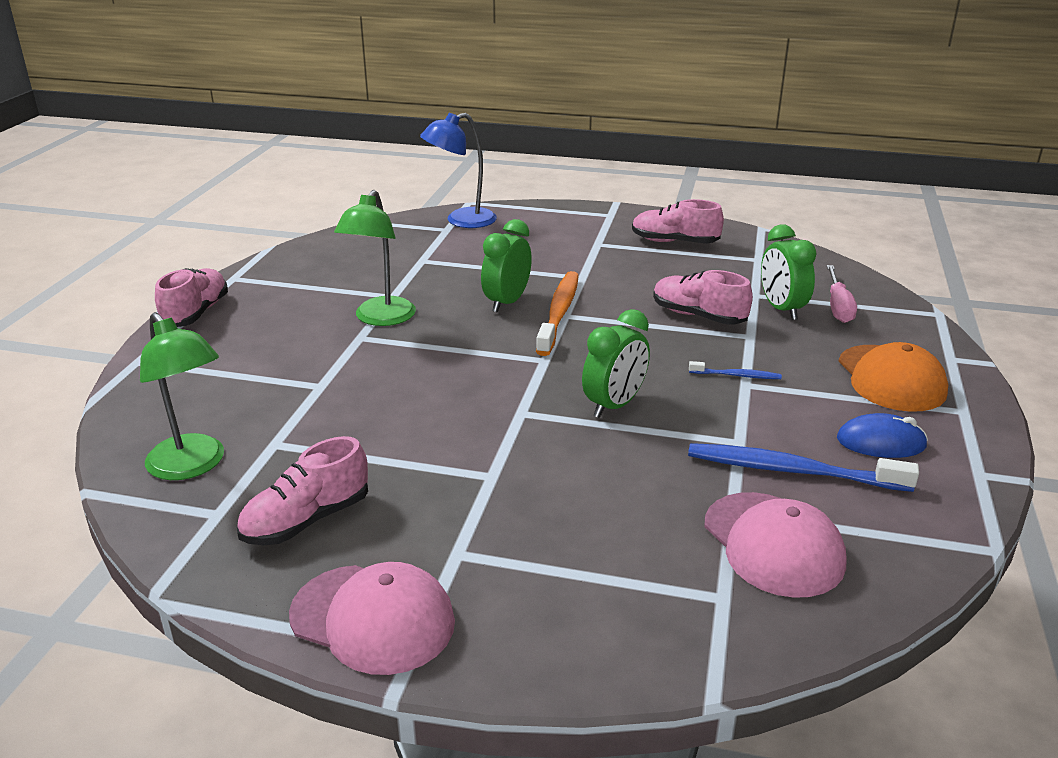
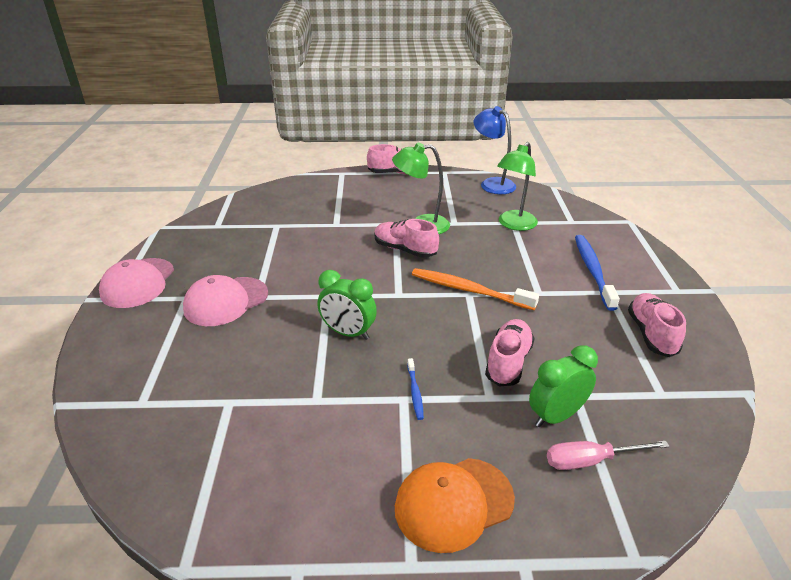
camera: 75 degrees right, 5 degrees up
(192, 466) = (253, 210): green lamp -> green lamp (513, 225)
(307, 520) = (212, 249): pink shoe -> pink shoe (405, 250)
(461, 221) = (591, 224): blue lamp -> blue lamp (492, 183)
(507, 302) = (472, 266): green clock -> none
(559, 313) = (469, 290): orange toothbrush -> orange toothbrush turned 150 degrees counterclockwise
(773, 544) = (192, 424): pink cap -> pink cap (226, 301)
(793, 471) = (282, 432): blue toothbrush -> blue toothbrush (593, 271)
(881, 442) = (334, 491): blue mouse -> none

